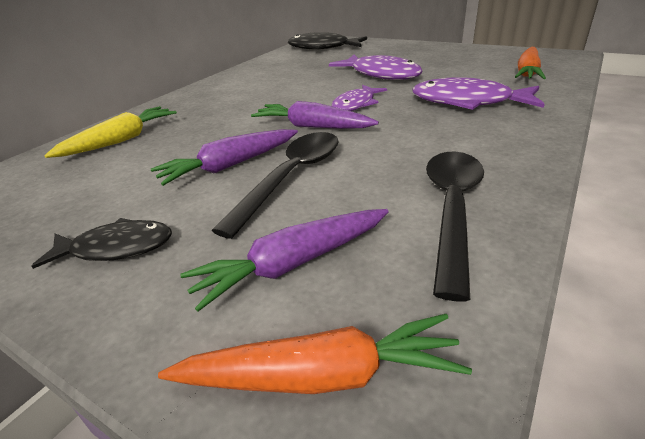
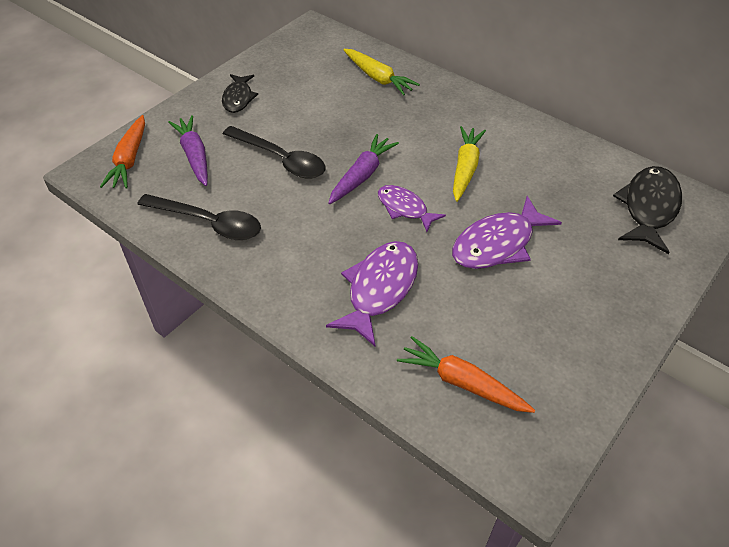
camera: 95 degrees right, 15 degrees up
(230, 165) = (311, 132): purple carrot -> none
(291, 90) = (465, 168): none -> yellow carrot

